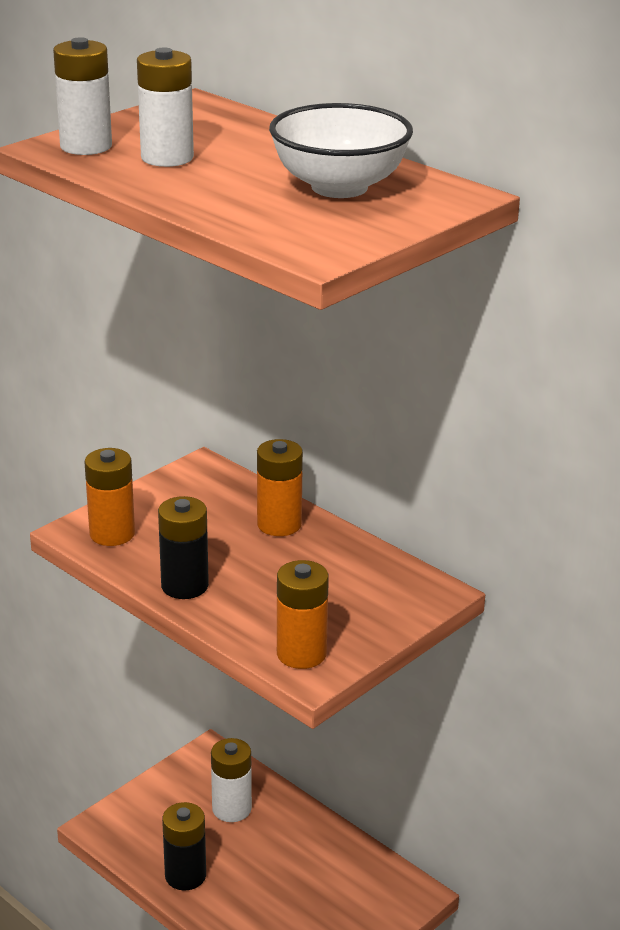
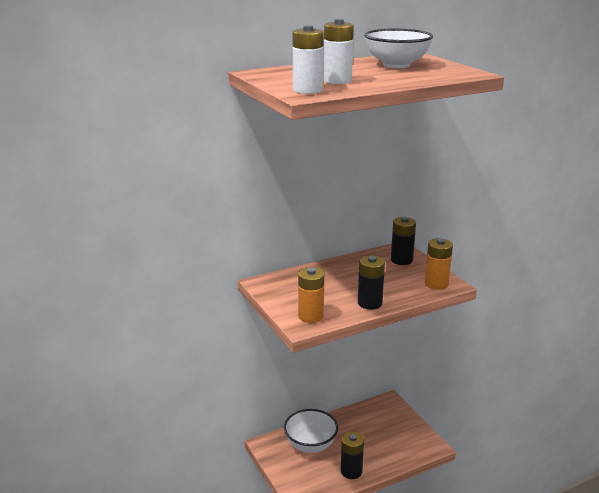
camera: 70 degrees left, 5 degrees down
(231, 809) = (310, 445): white battery -> white bowl
(279, 524) = (328, 272): orange battery -> none
(382, 599) = (401, 260): none -> black battery

